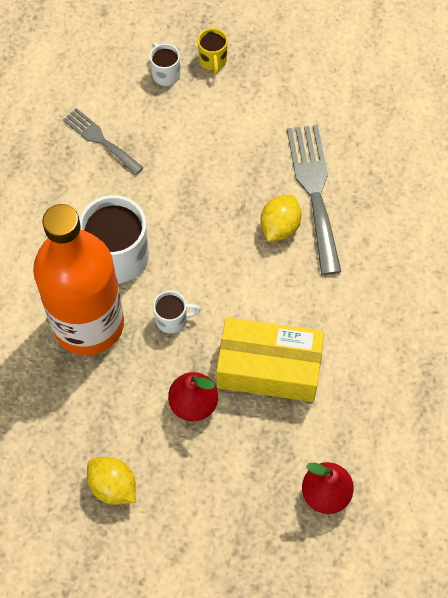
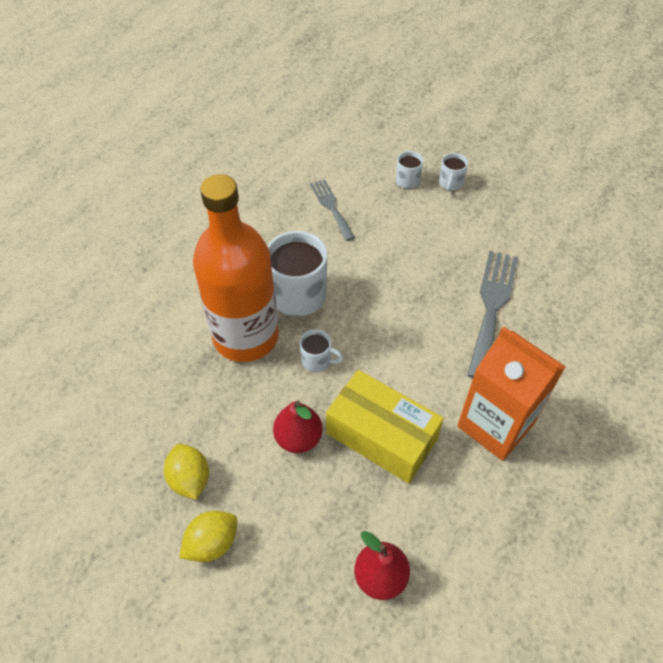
camera: 25 degrees right, 10 degrees down
(213, 61) = (450, 183): yellow mug -> white mug
(279, 227) = (447, 323): yellow lemon -> yellow lemon (212, 543)
(366, 312) = (495, 425): none -> orange carton

